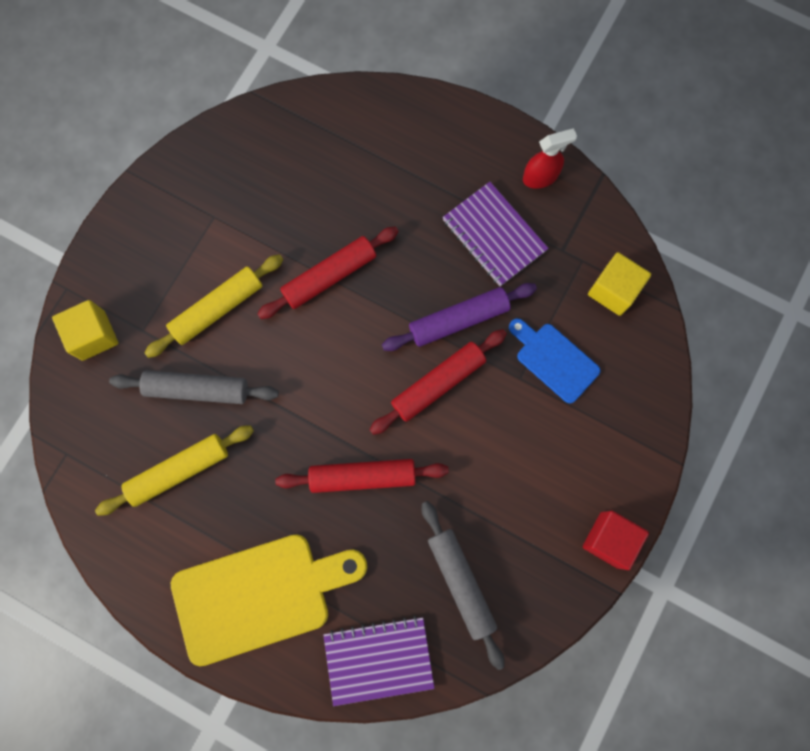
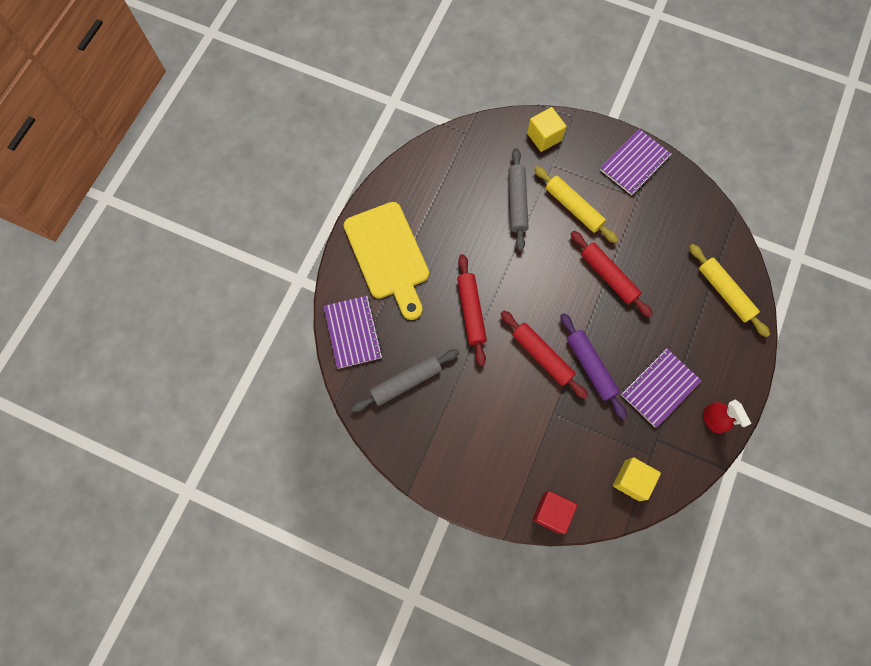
camera: 85 degrees right, 5 degrees down
(159, 212) = (634, 163): none -> purple notebook
(179, 471) = (462, 198): yellow rolling pin -> yellow rolling pin (725, 292)
(554, 360) = (570, 437): blue cutting board -> none
(609, 539) = (444, 484): red cube -> red cube (551, 513)

